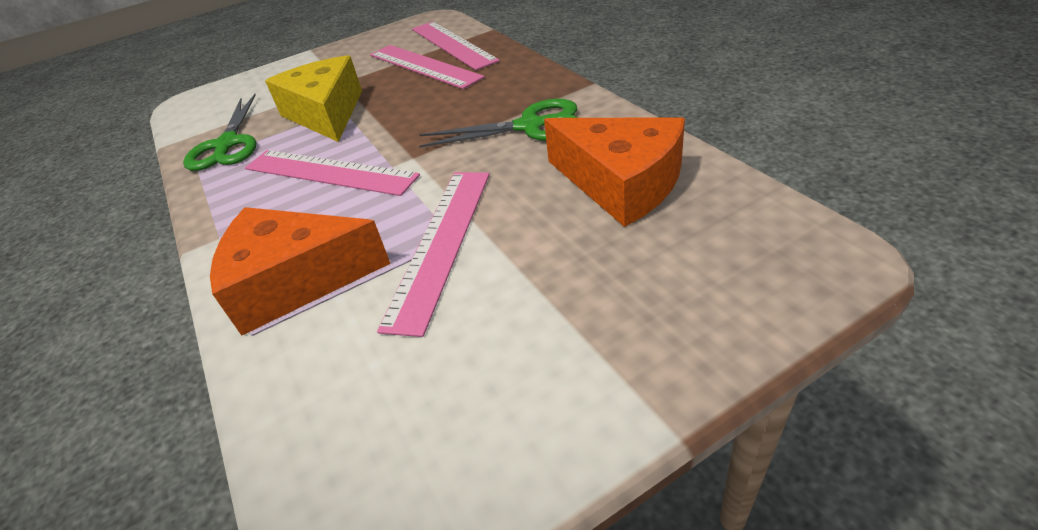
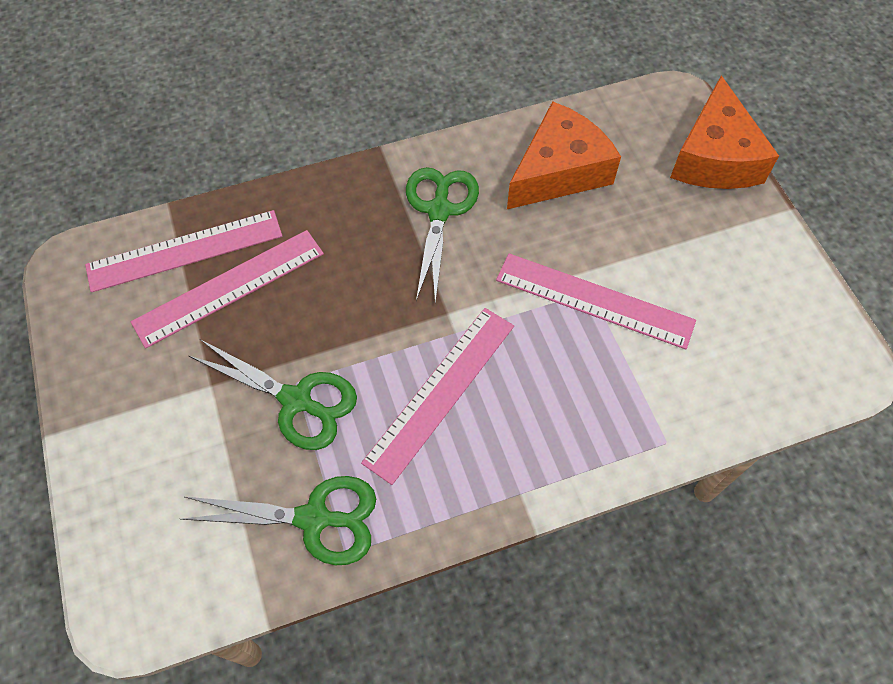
camera: 85 degrees left, 20 degrees up
(295, 281) = (610, 413): orange cheese -> orange cheese (714, 157)
(326, 113) = (296, 400): yellow cheese -> green scissors

